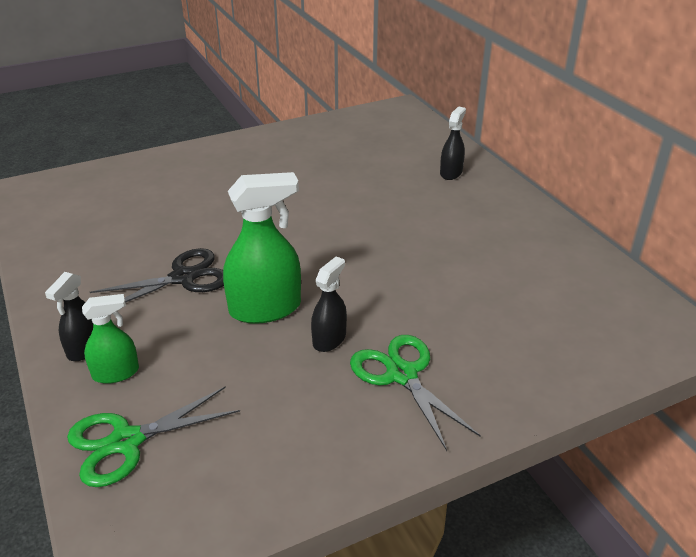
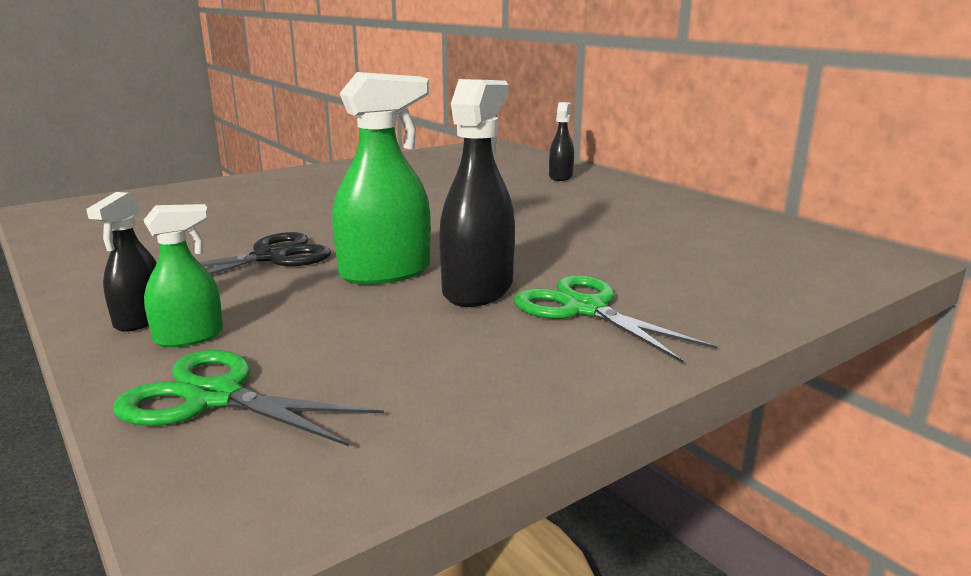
camera: 10 degrees left, 15 degrees down
(126, 441) = (215, 397): green scissors -> green scissors turned 60 degrees clockwise
(329, 339) = (478, 289): black spray bottle -> black spray bottle, size x1.75

